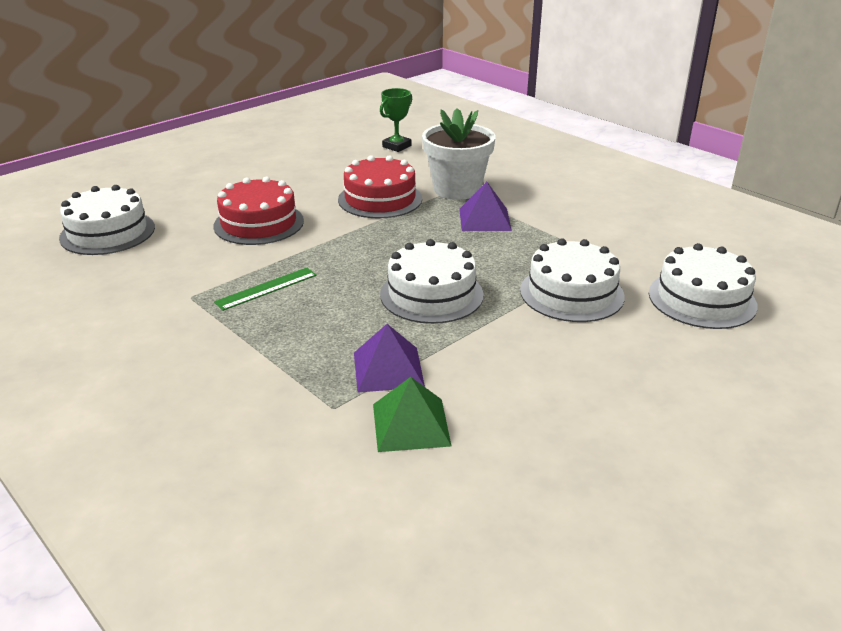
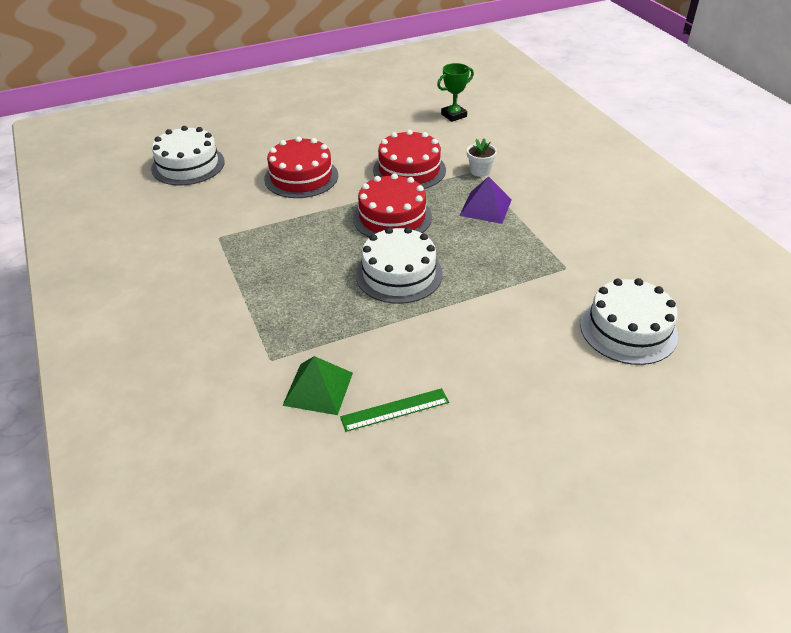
camera: 20 degrees right, 10 degrees up
(266, 288) = (276, 241): green ruler -> green ruler (395, 409)
(388, 369) = (327, 336): purple pyramid -> none
(389, 244) = (392, 217): none -> red cake
(457, 189) = (480, 171): white flower pot -> white flower pot, size x0.47
(571, 293) = (515, 298): white cake -> none

